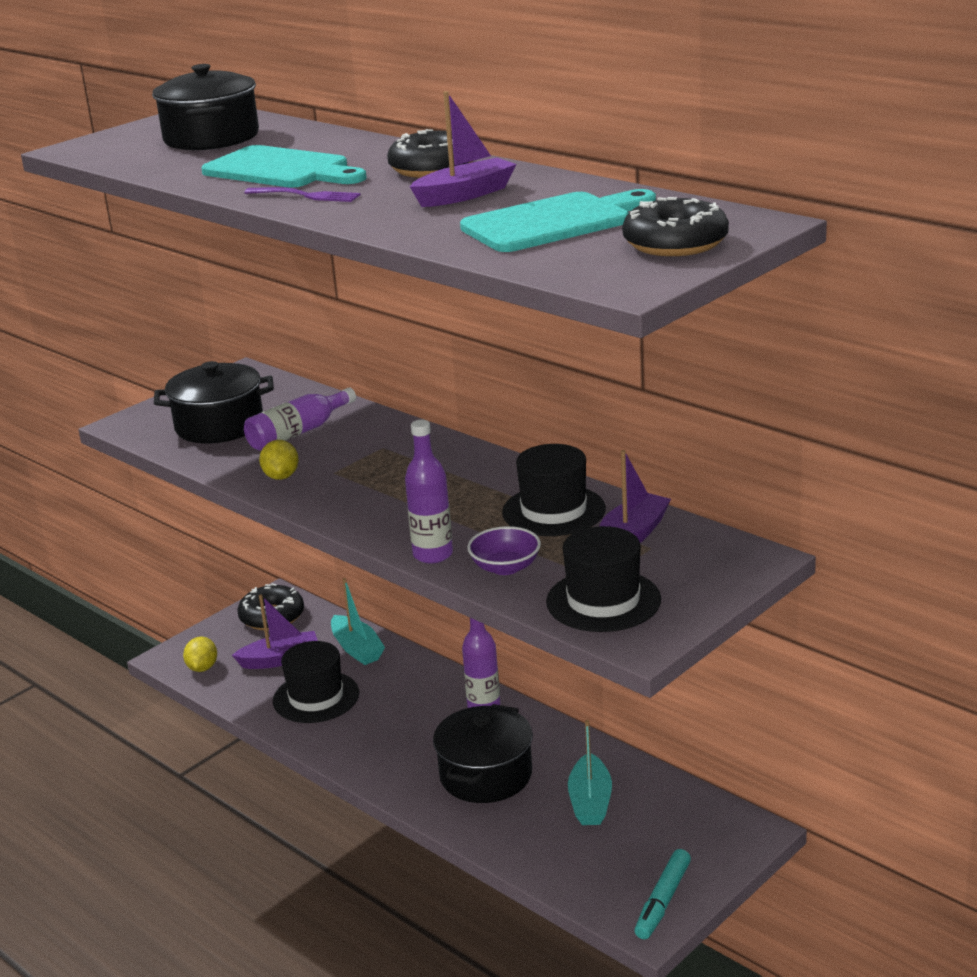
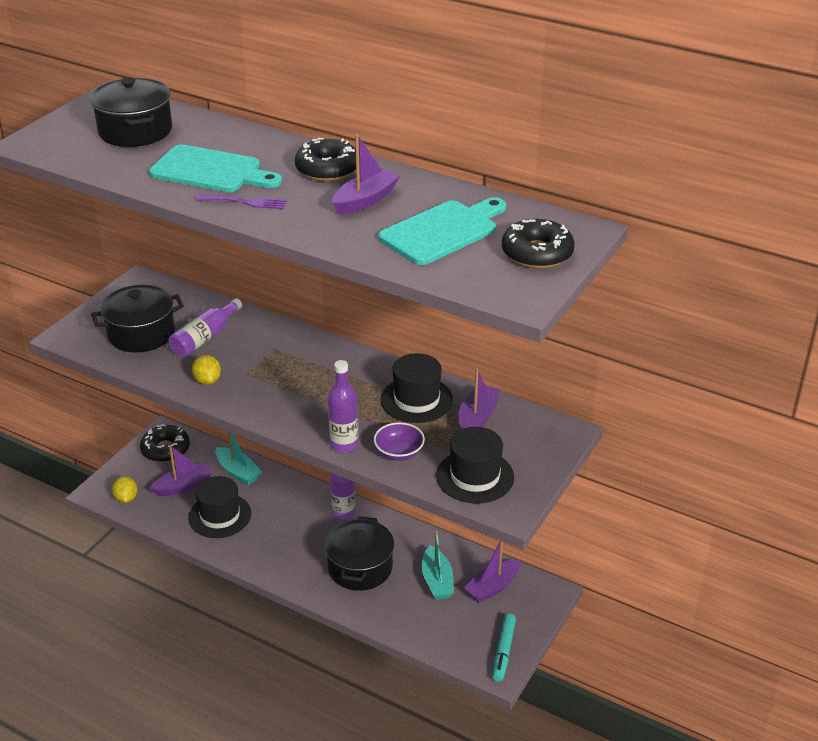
camera: 15 degrees left, 10 degrees up
(669, 817) = (492, 587): none -> purple boat

